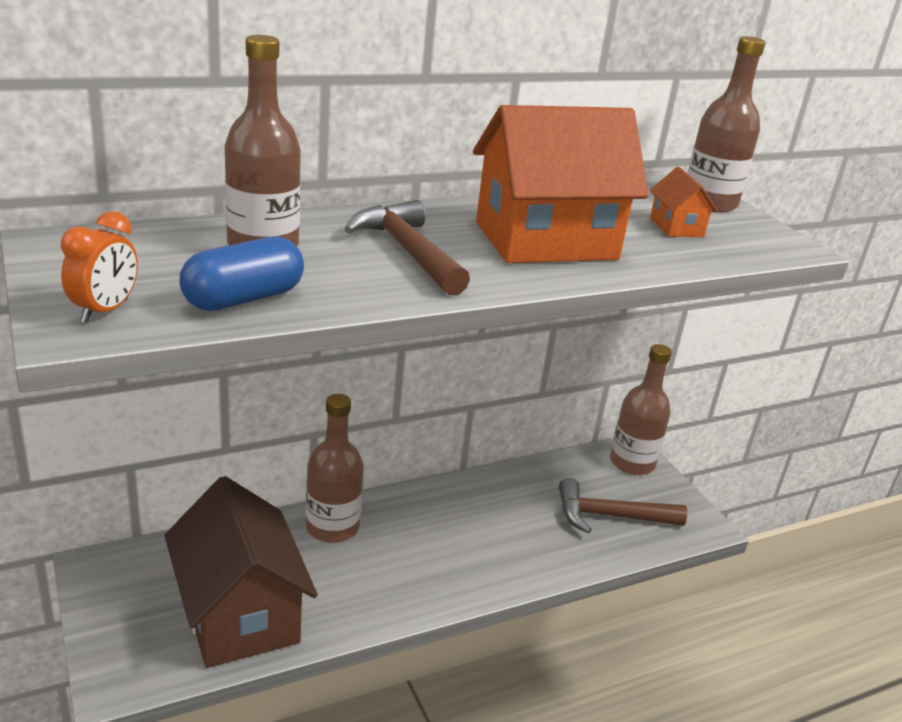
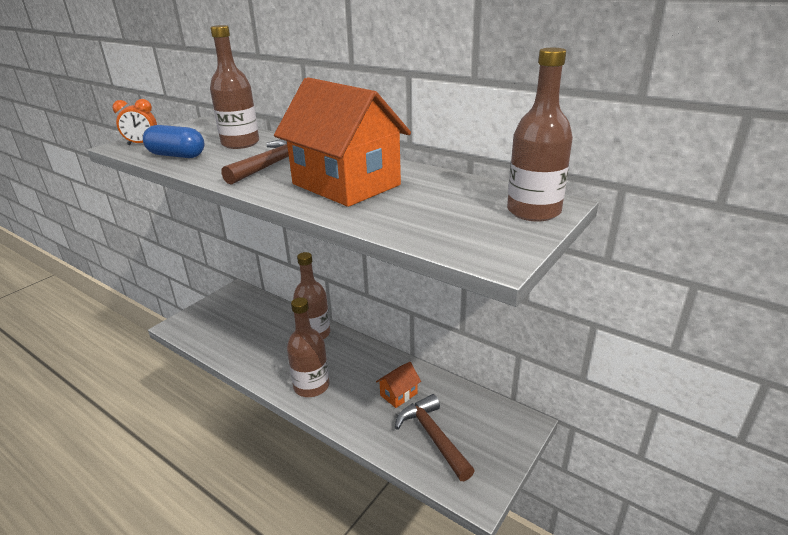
camera: 65 degrees right, 0 degrees up
(240, 614) = (233, 336): brown house -> none
(632, 463) = (510, 427): brown bottle -> brown bottle (311, 386)
(676, 227) = (449, 211): orange house -> orange house (398, 394)

